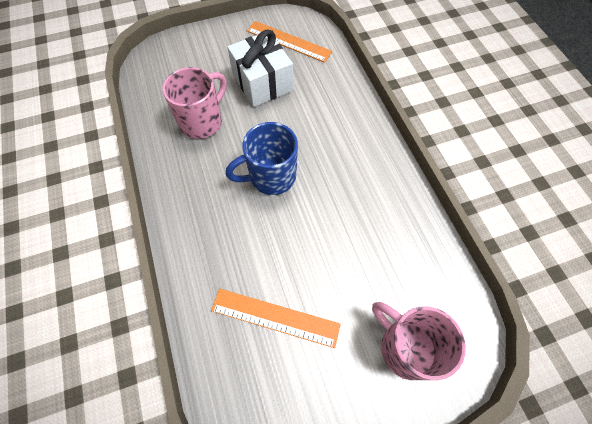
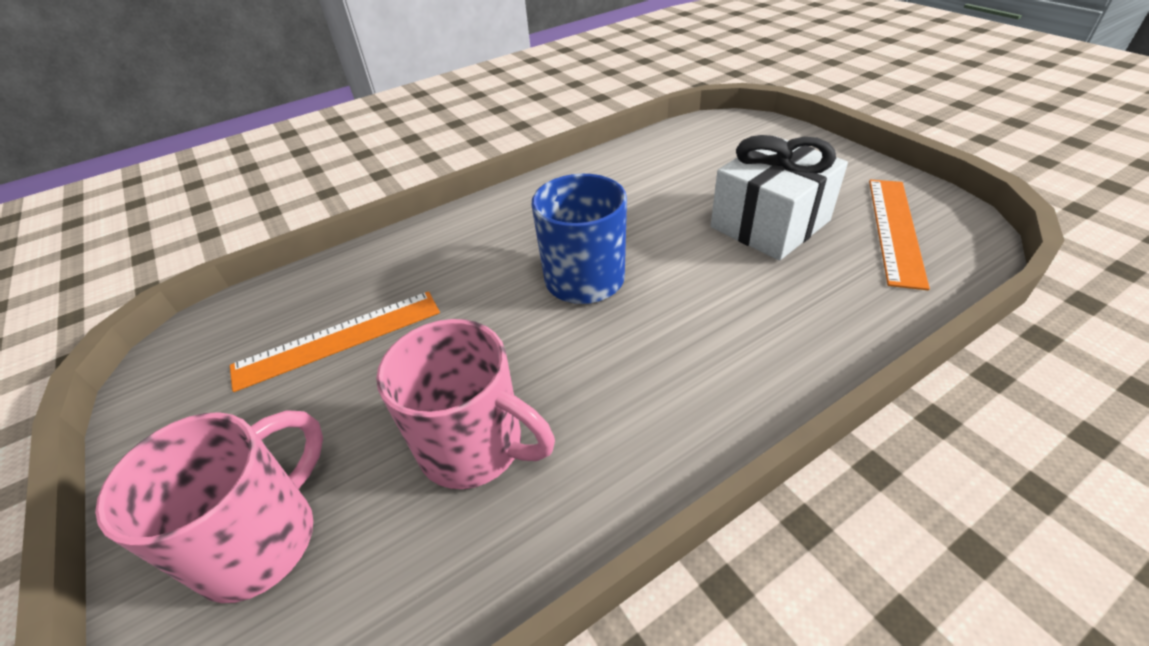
camera: 80 degrees right, 20 degrees down
(202, 121) = (652, 189): pink mug -> pink mug (474, 447)
(275, 317) = (338, 339): orange ruler -> orange ruler turned 60 degrees clockwise

